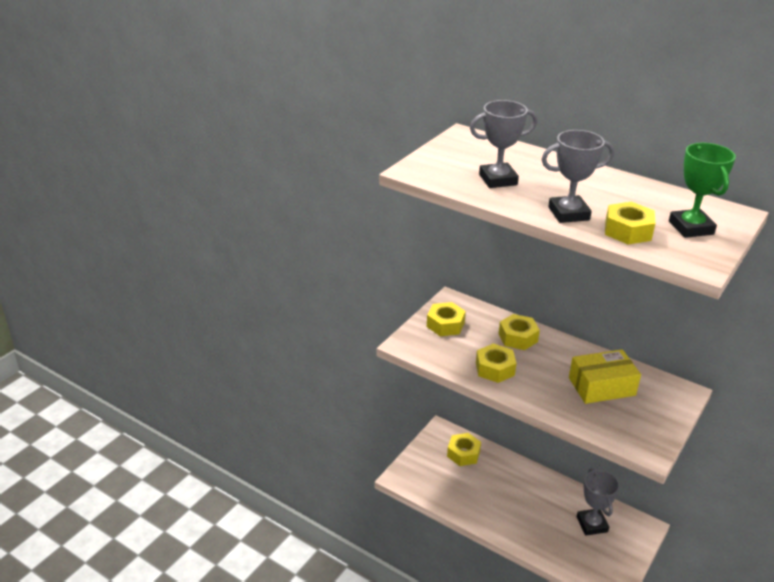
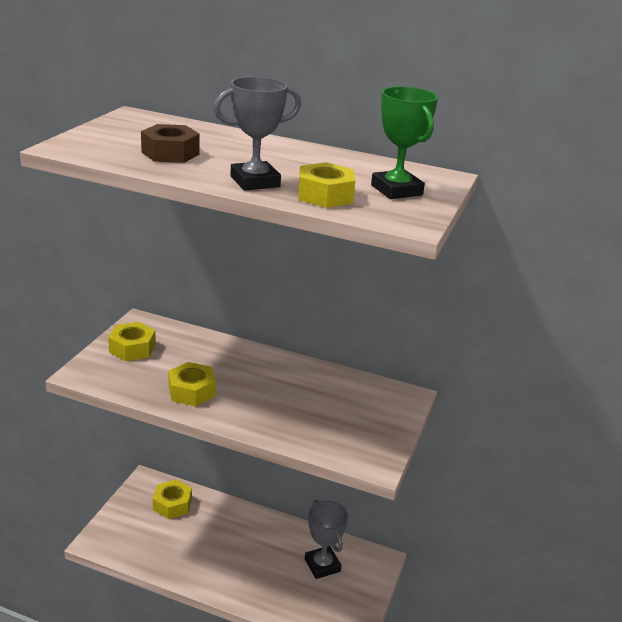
camera: 15 degrees left, 5 degrees down
(498, 180) = (170, 153): grey trophy -> brown nut
(518, 337) = (218, 355): yellow nut -> none
(601, 386) = (316, 399): yellow box -> none

